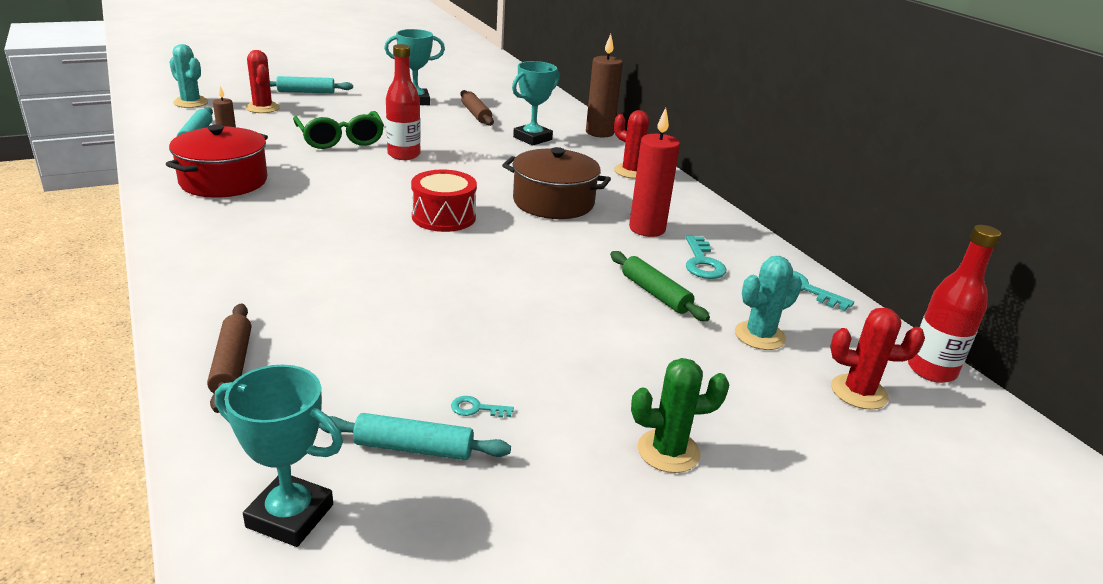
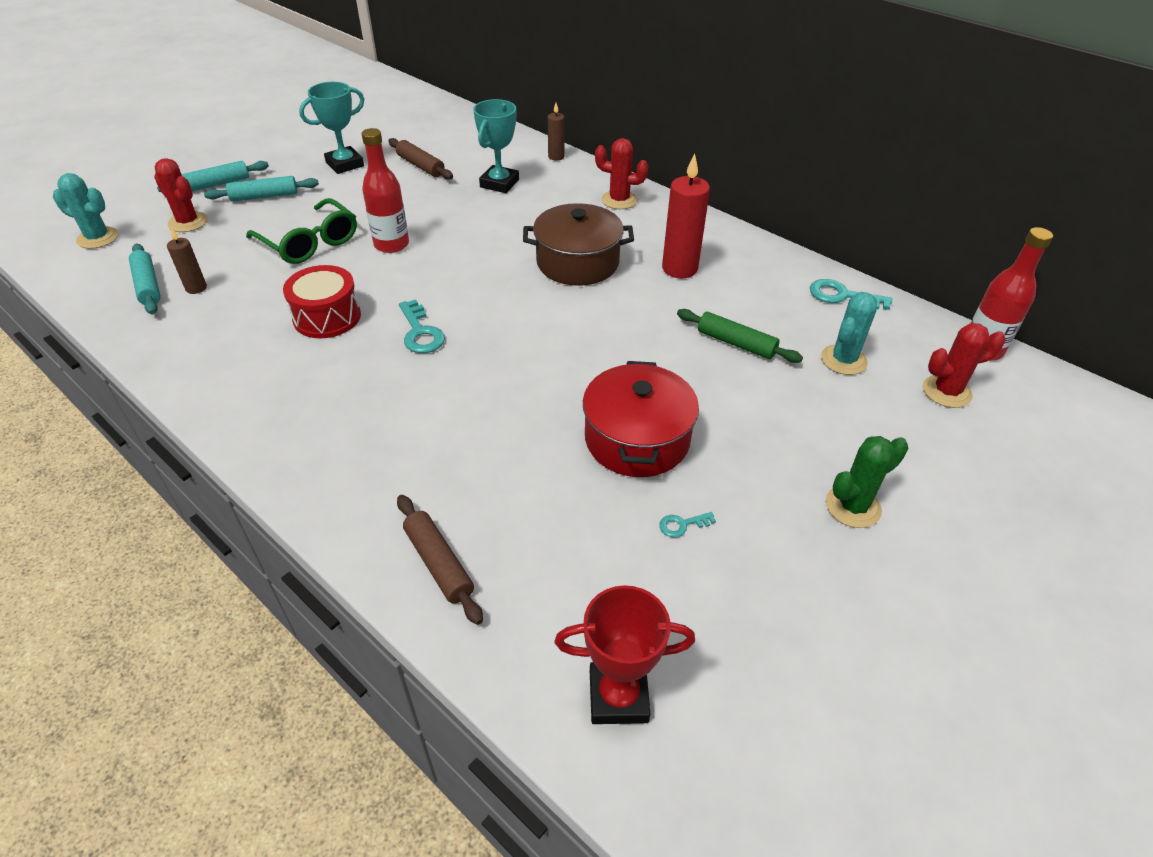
camera: 20 degrees left, 15 degrees up
(223, 181) = (235, 340): red pot -> red pot (637, 439)
(290, 516) = (618, 696): turquoise trophy -> red trophy
(414, 448) = (663, 586): turquoise rolling pin -> turquoise rolling pin (264, 196)
(443, 217) = (492, 314): red drum -> red drum (327, 317)
(599, 133) = (556, 157): brown candle -> brown candle, size x0.55
(702, 262) = (750, 293): turquoise key -> turquoise key (420, 332)

